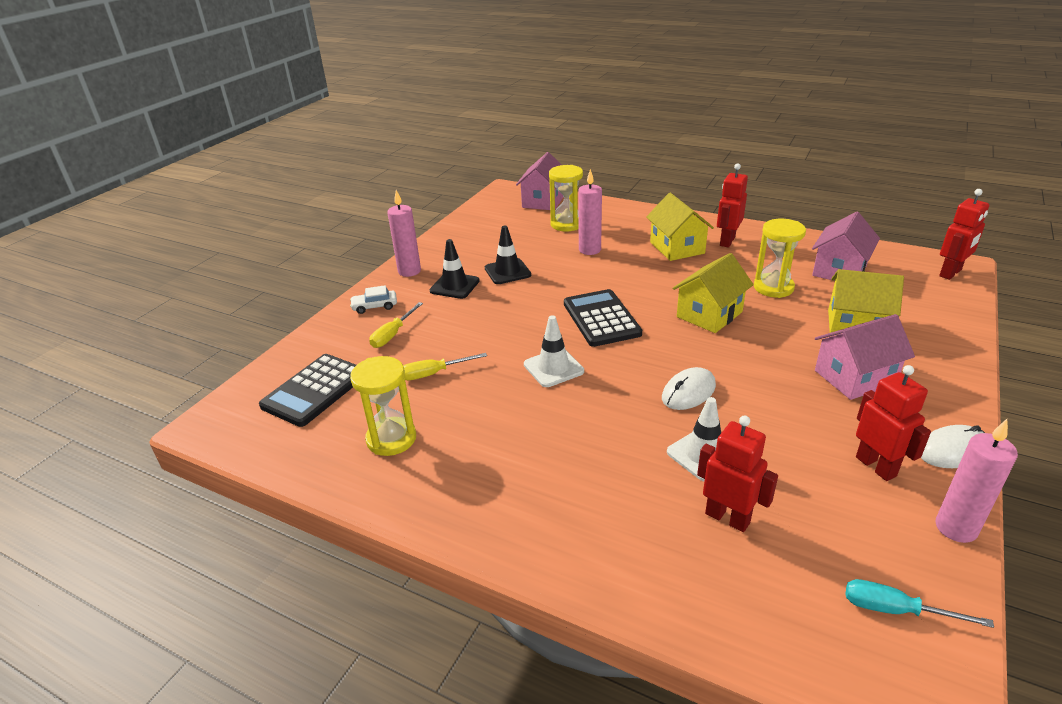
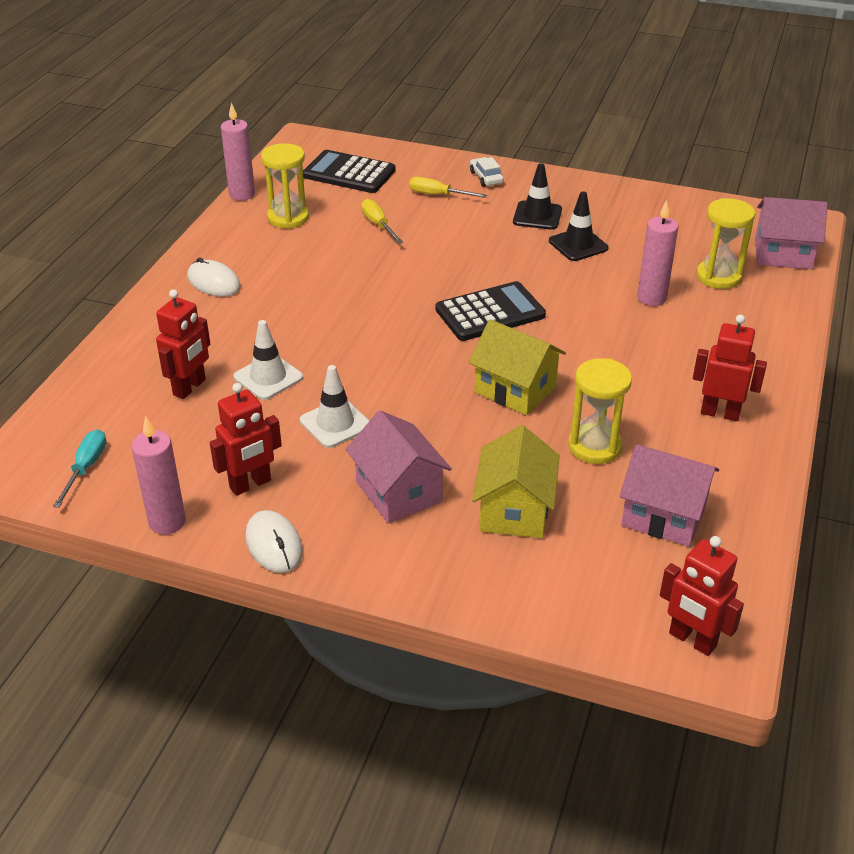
camera: 80 degrees right, 5 degrees up
(409, 271) = (561, 185): pink candle -> pink candle (242, 194)
(553, 368) = (394, 288): white traffic cone -> white traffic cone (335, 423)
(677, 248) = (683, 368): yellow house -> none
(688, 392) = (362, 370): white mouse -> white mouse (214, 282)

